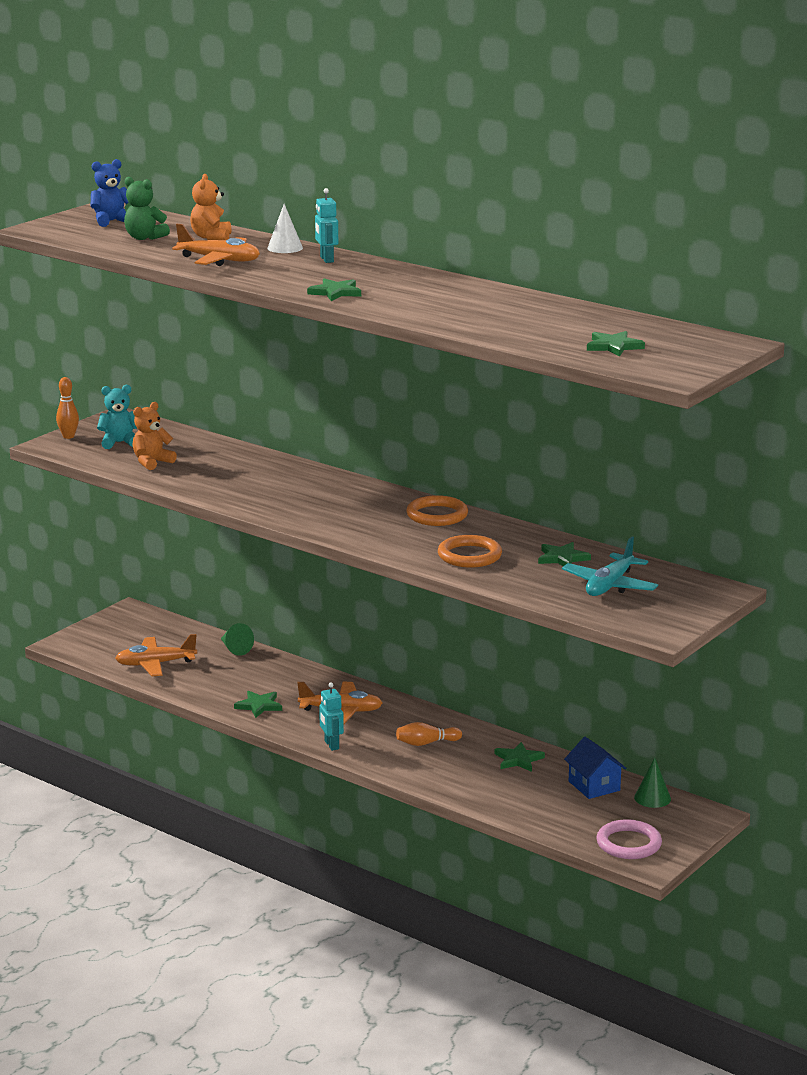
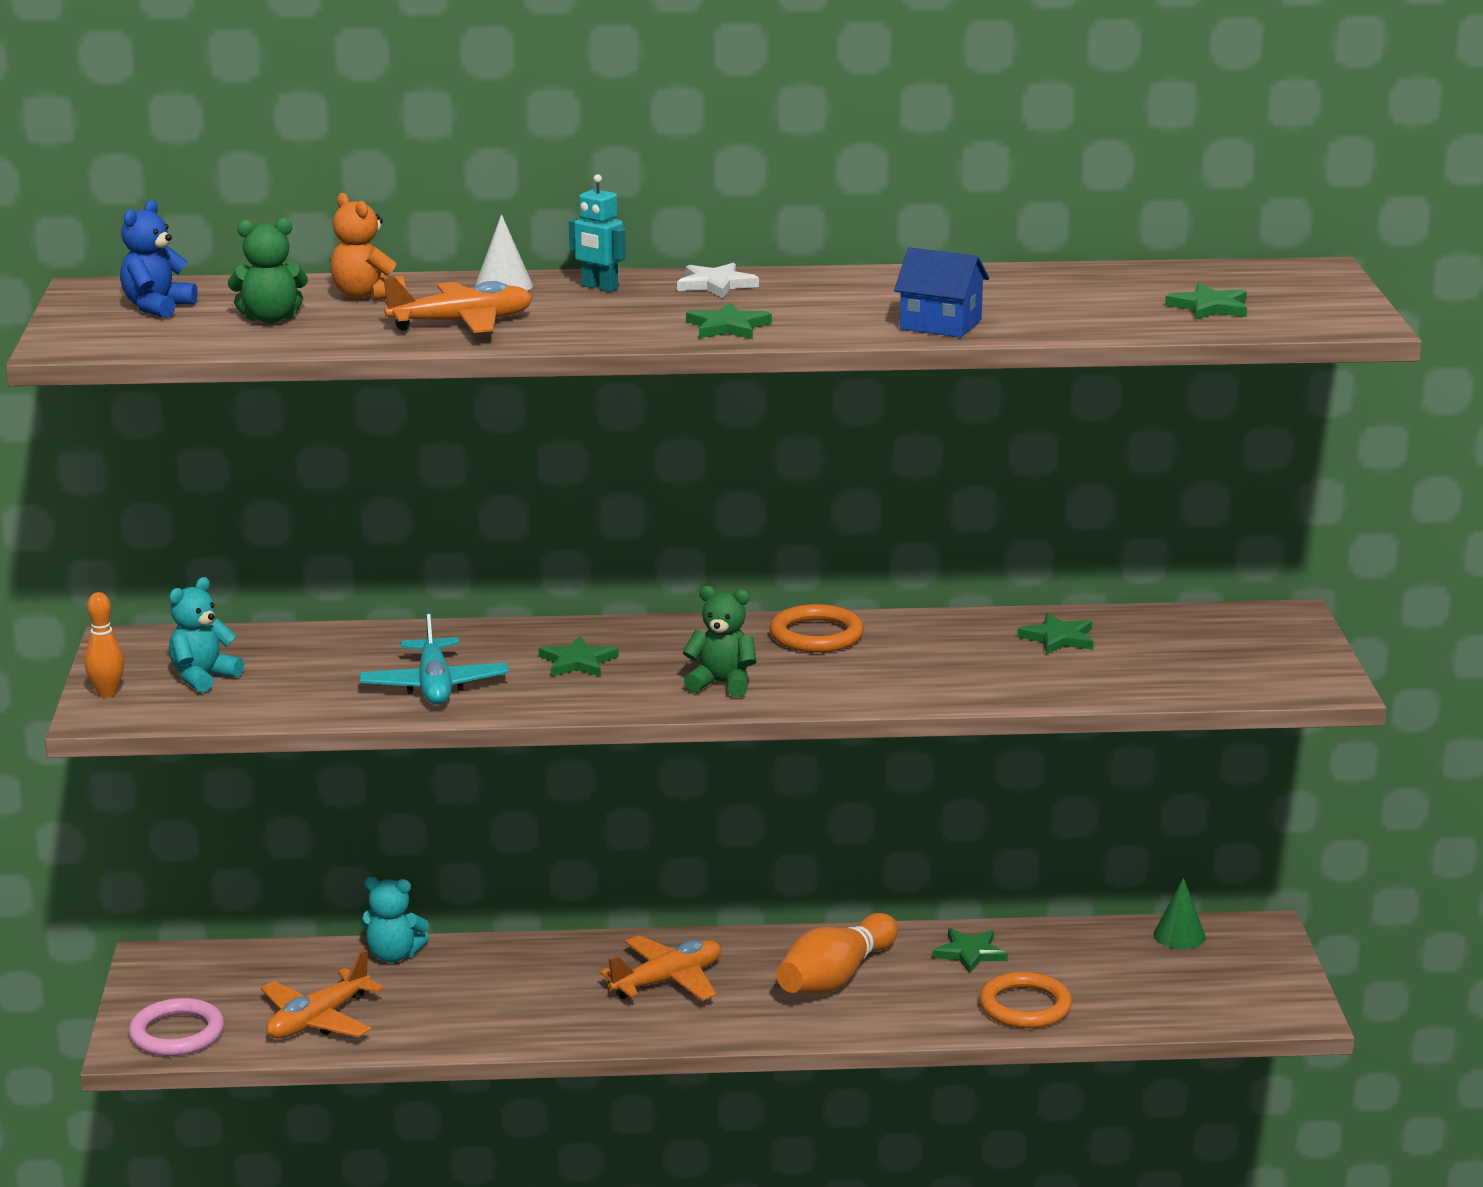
camera: 40 degrees left, 0 degrees up
(152, 462) = (307, 689): orange teddy bear -> none
(235, 649) = (394, 955): green cone -> turquoise teddy bear
(259, 706) = (553, 1018): green star -> green star (577, 662)
(331, 745) = (728, 1030): turquoise robot -> none
(341, 522) = (722, 684): none -> green teddy bear
(386, 271) = (716, 284): none -> white star
(426, 743) = (835, 978): orange bowling pin -> orange bowling pin, size x1.78
(469, 556) = (954, 672): orange ring -> orange ring (1025, 1006)
(594, 786) = (1099, 948): blue house -> blue house (940, 324)
(609, 585) = (1171, 652): turquoise plane -> turquoise plane (434, 686)
(628, 844) = (1242, 1000): pink ring -> pink ring (177, 1033)

